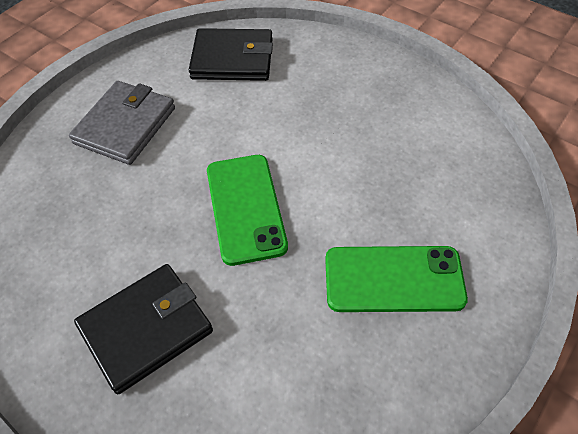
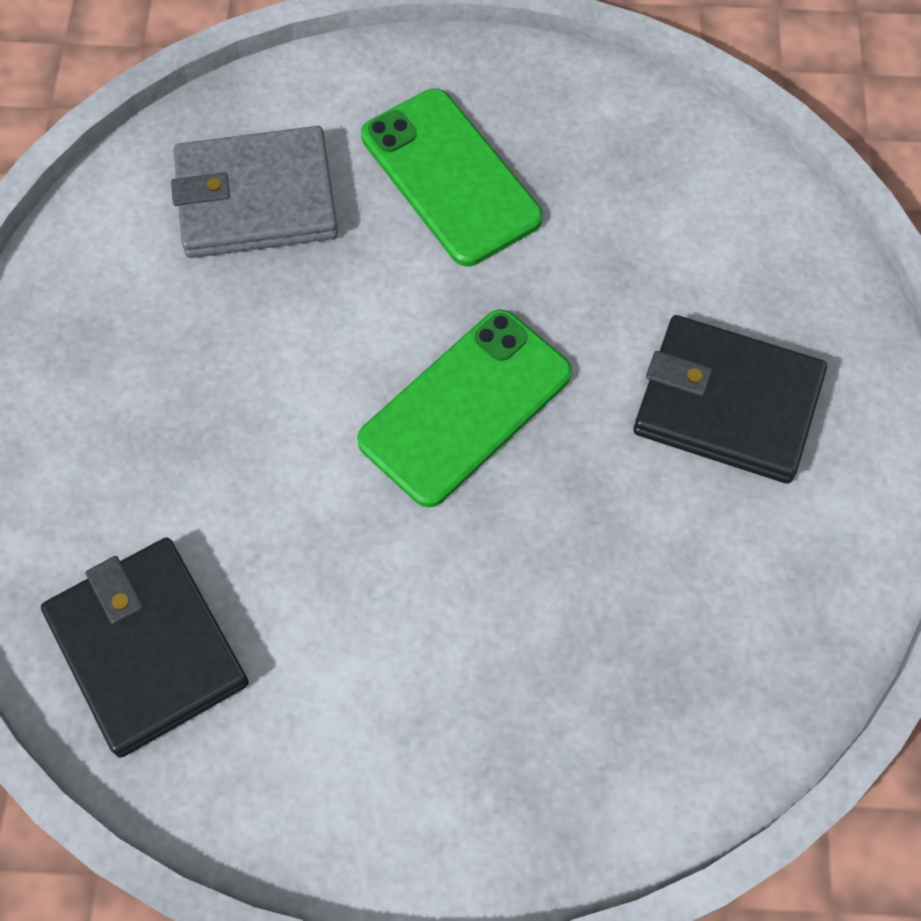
camera: 125 degrees left, 10 degrees up
(125, 126) = (432, 713): grey wallet -> grey wallet (256, 198)

